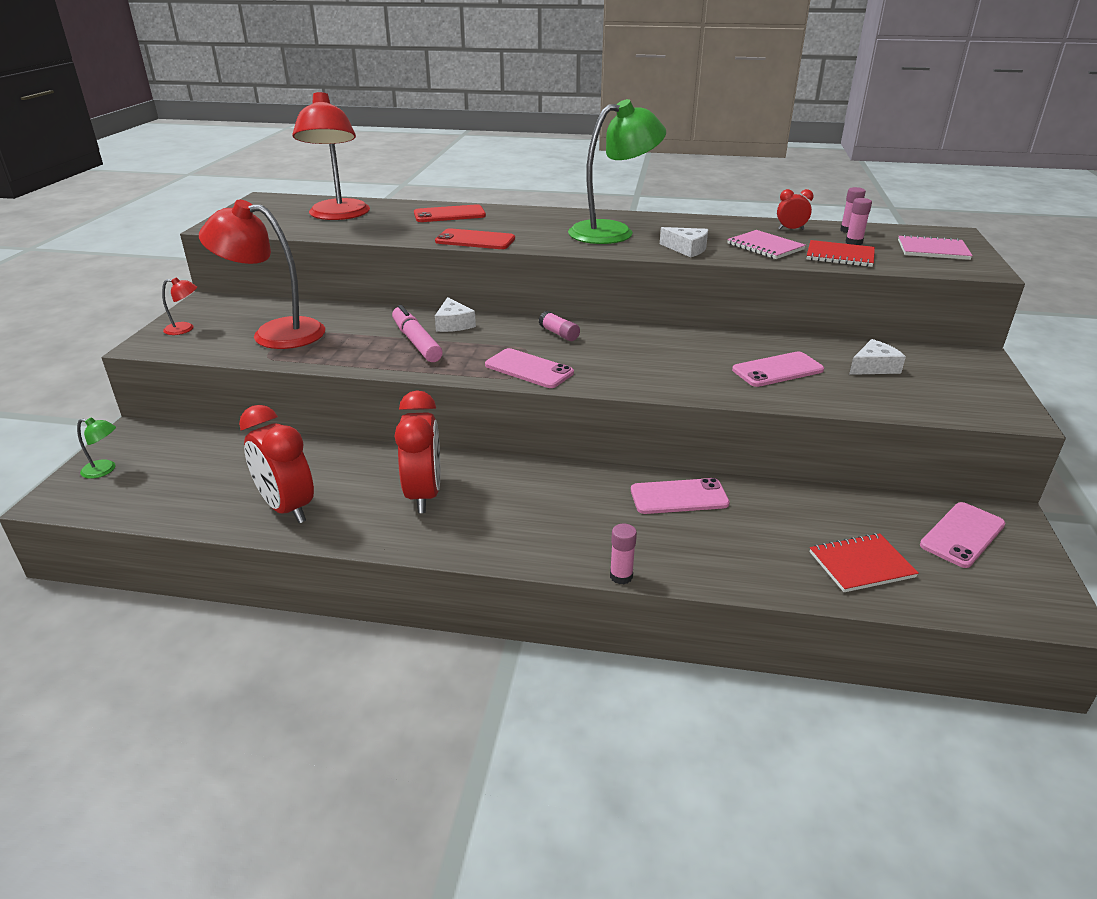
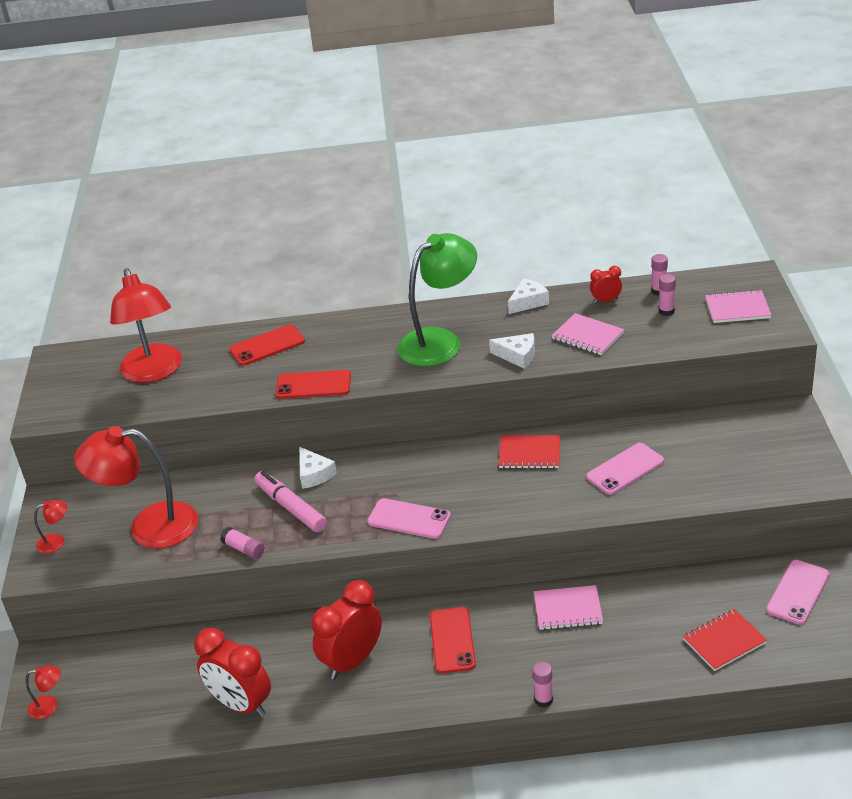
camera: 10 degrees left, 5 degrees up
(105, 470) = (49, 706): green lamp -> red lamp
(424, 495) = (352, 661): red clock -> red clock turned 120 degrees counterclockwise
(539, 498) = (452, 640): none -> red phone
(559, 334) = (418, 465): pink glue stick -> pink glue stick (244, 549)
(679, 497) = (568, 609): pink phone -> pink notebook
(840, 256) = (657, 337): red notebook -> red notebook (529, 454)
(873, 367) = (705, 446): white cheese -> white cheese (528, 302)

